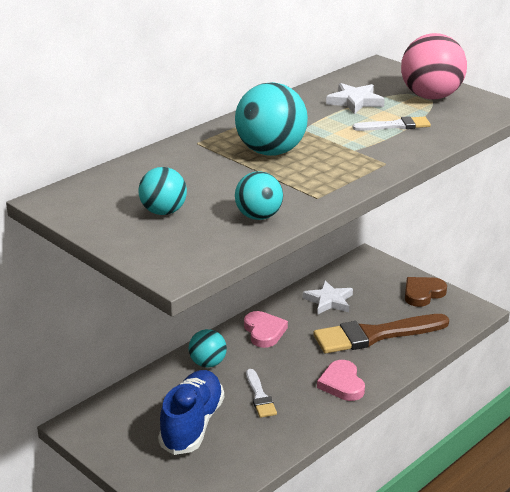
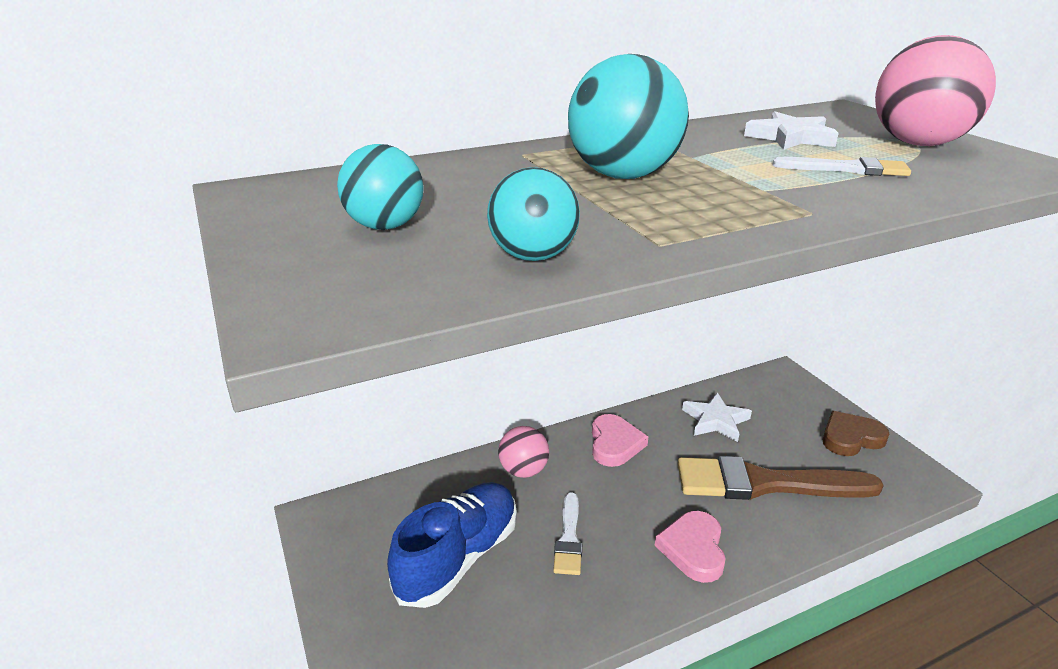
camera: 20 degrees right, 0 degrees up
(208, 363) = (523, 470): turquoise ball -> pink ball

